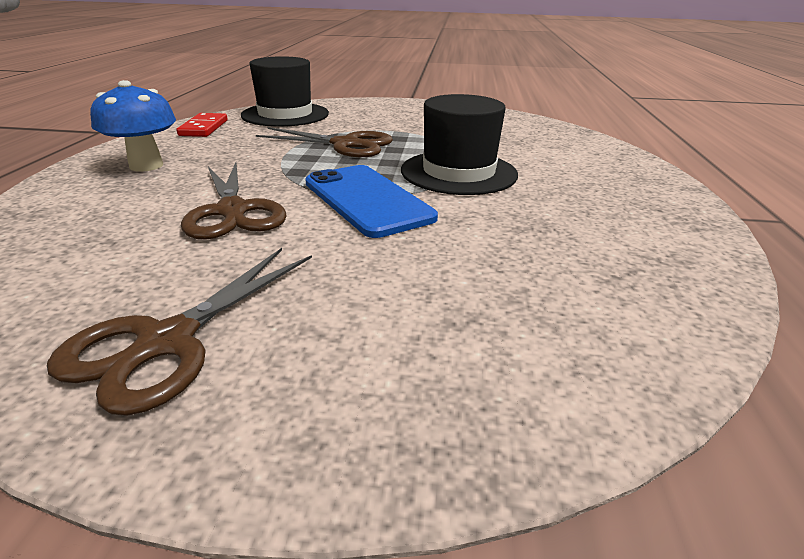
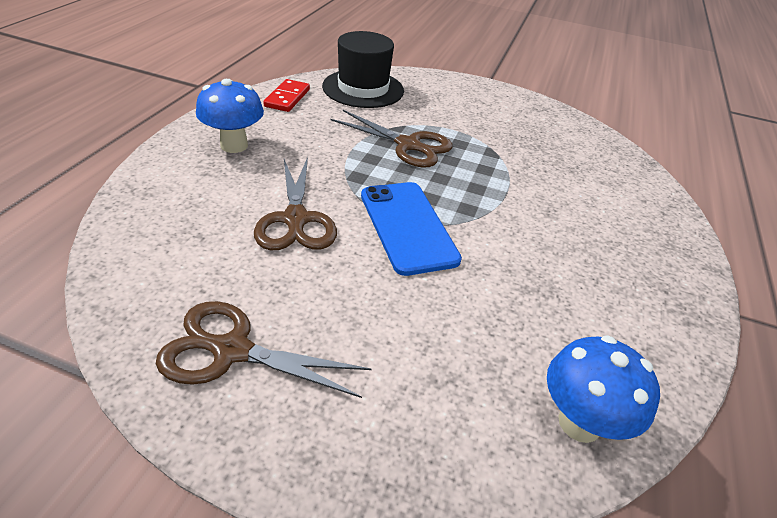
camera: 10 degrees right, 10 degrees up
(167, 342) = (232, 350): brown scissors -> brown scissors turned 60 degrees clockwise
(458, 172) = (499, 204): black hat -> none
(643, 330) = (579, 423): none -> blue mushroom

